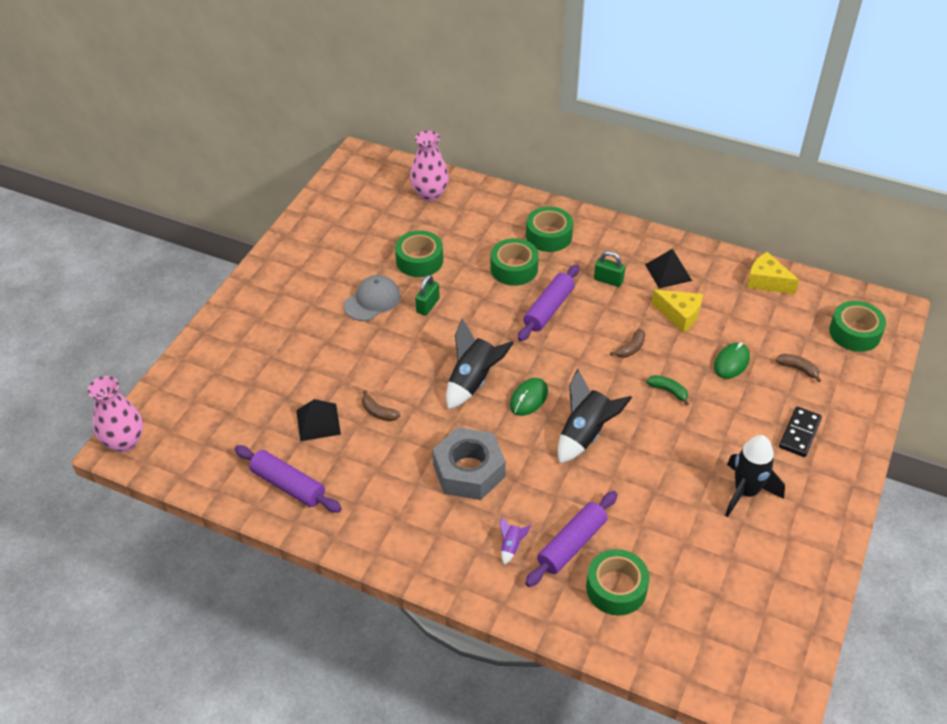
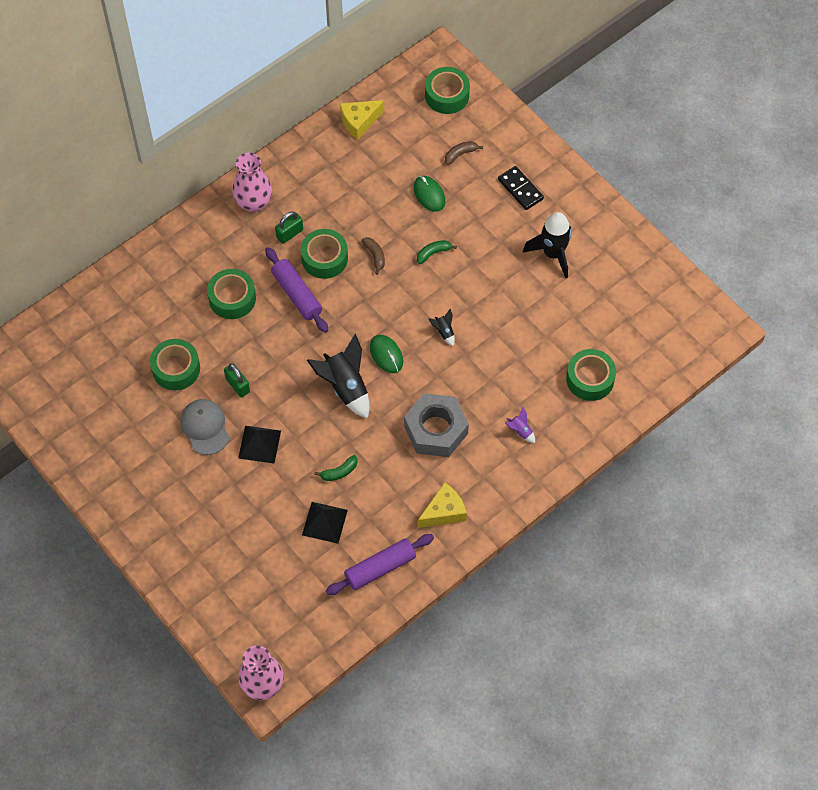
camera: 65 degrees left, 15 degrees up
(378, 412) = (339, 472): brown banana -> green banana
(430, 194) = (90, 323): pink vase -> pink vase (254, 202)
(549, 236) = (208, 252): green tape -> green tape (324, 258)
(571, 544) = (539, 390): purple rolling pin -> none
(585, 434) = (444, 332): black rocket -> black rocket, size x0.46
(668, 272) = (307, 185): black pyramid -> black pyramid (259, 444)
(679, 315) = (359, 203): yellow cheese -> yellow cheese (444, 512)

